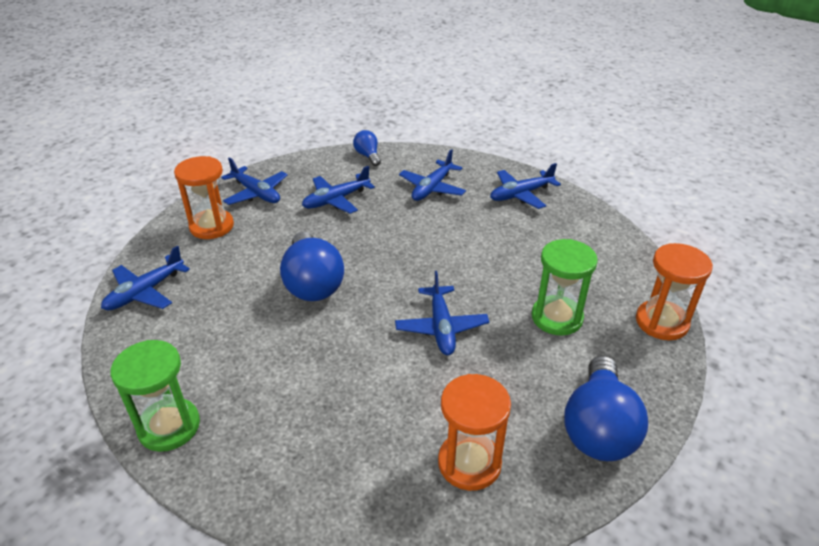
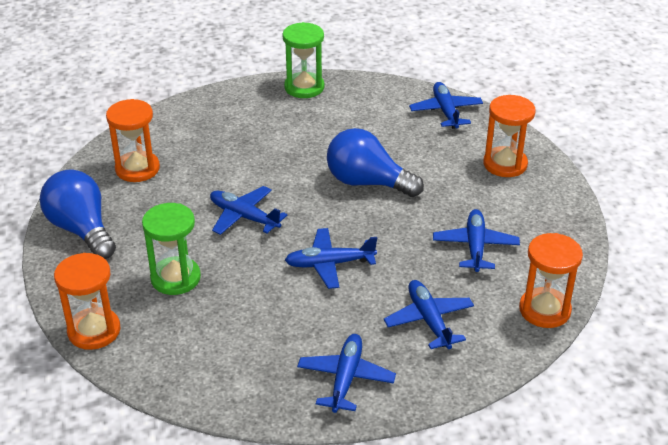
camera: 130 degrees right, 0 degrees up
(256, 193) = (538, 205): blue plane -> blue plane (329, 264)
(368, 156) = (544, 310): blue light bulb -> orange hourglass

